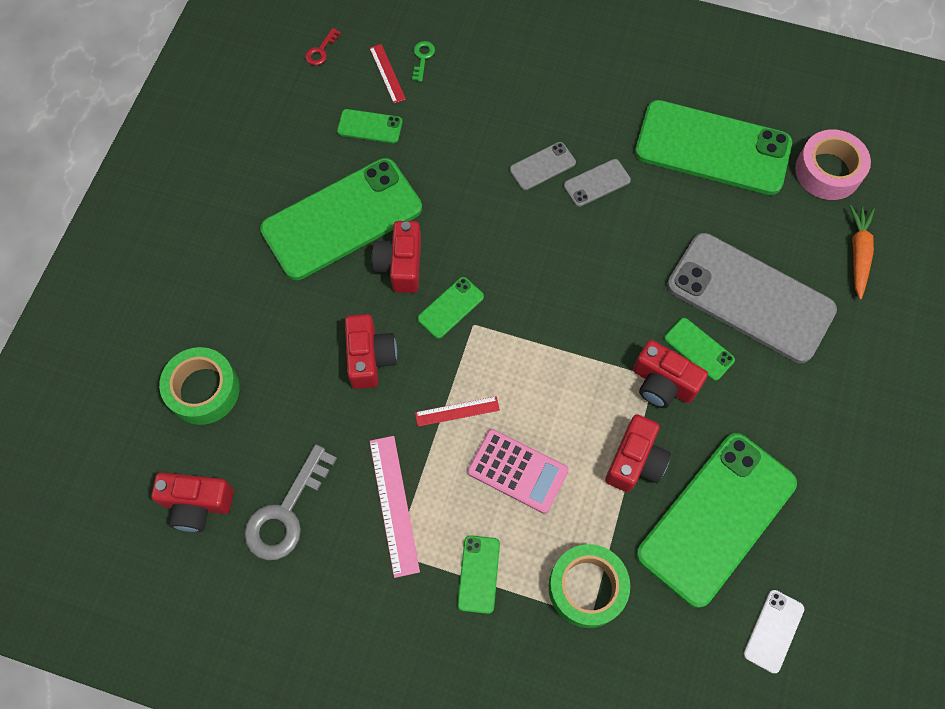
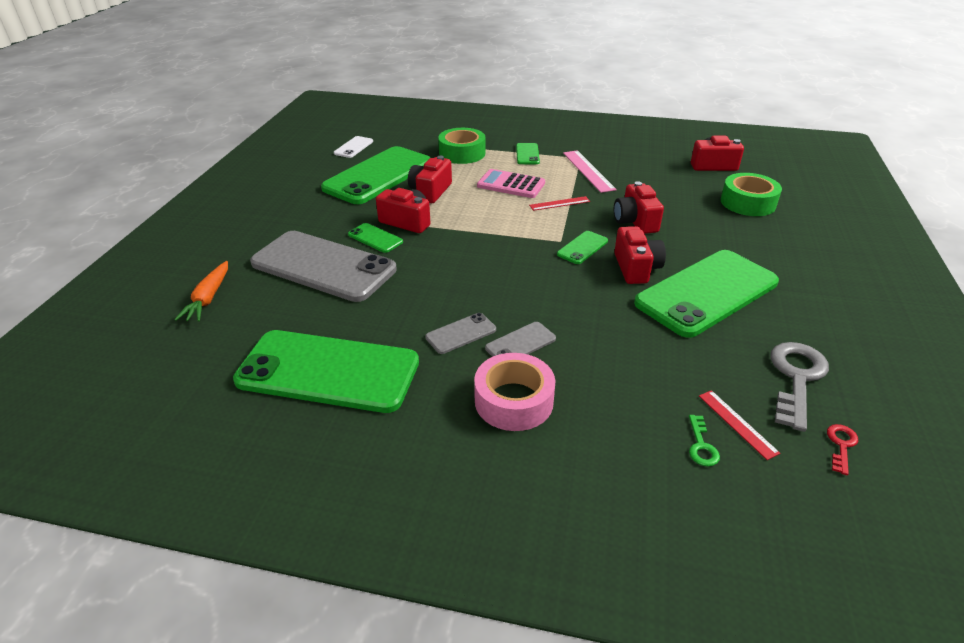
camera: 175 degrees right, 30 degrees down
(286, 512) = (655, 165): grey key -> grey key (796, 378)
(370, 126) = (725, 366): green phone -> none
(828, 171) = (203, 359): pink tape -> pink tape (513, 401)

